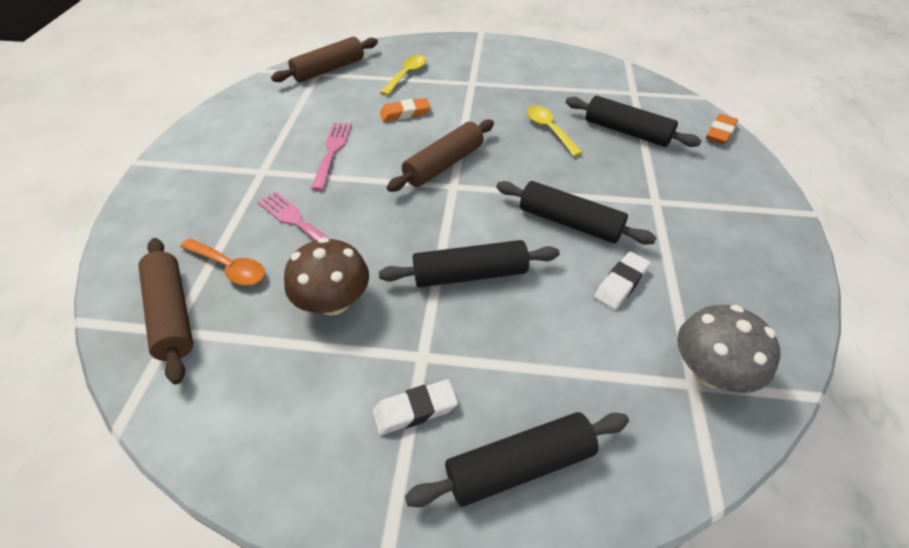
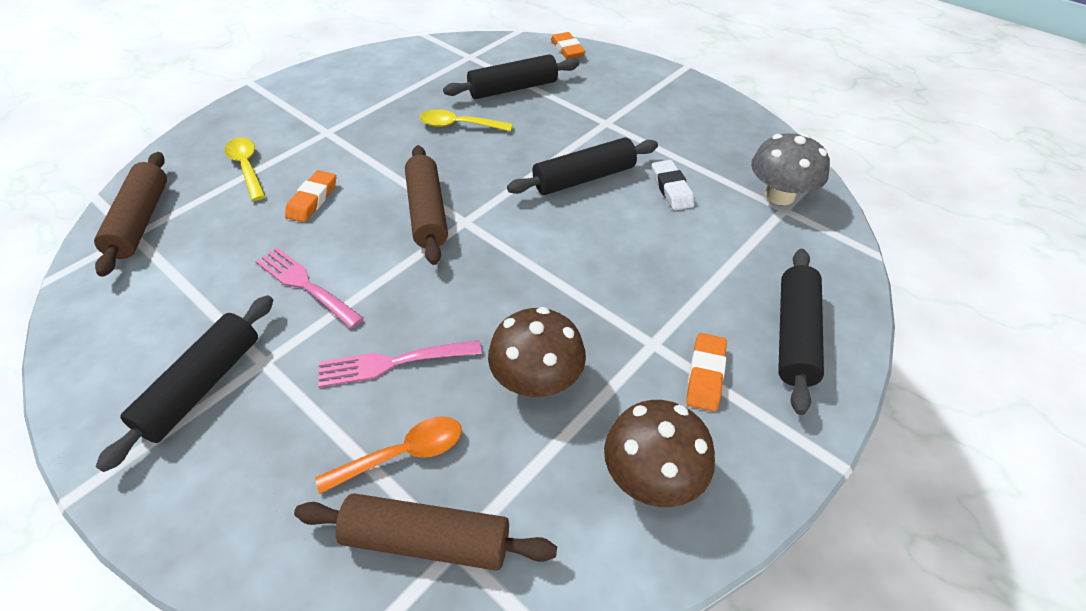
camera: 55 degrees left, 0 degrees up
(287, 418) = (652, 476): none -> brown mushroom
(415, 410) = (705, 375): white eraser -> orange eraser
(470, 274) = (587, 267): black rolling pin -> black rolling pin (202, 386)

